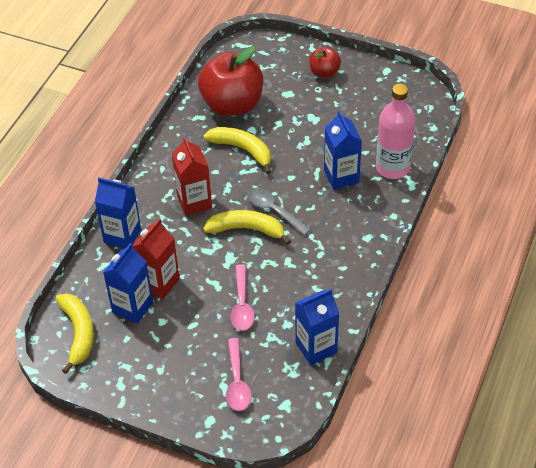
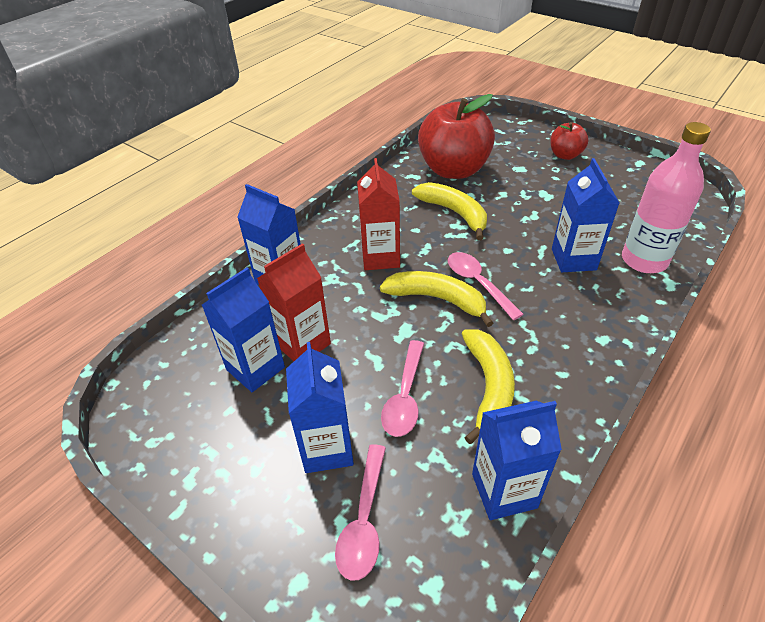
camera: 15 degrees right, 5 degrees down
(78, 333) = (170, 388): yellow banana -> yellow banana (488, 387)
(201, 347) = (327, 448): none -> blue carton
(274, 210) = (478, 283): grey spoon -> pink spoon

